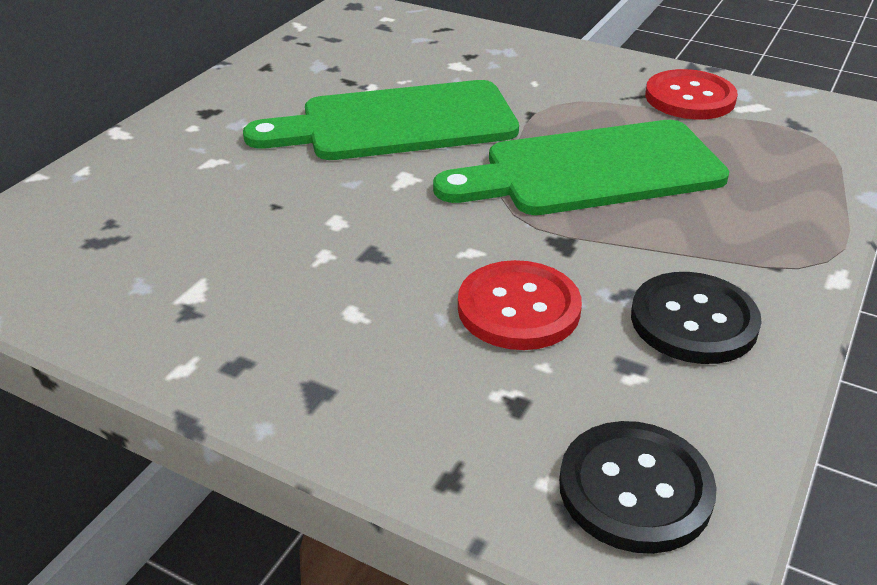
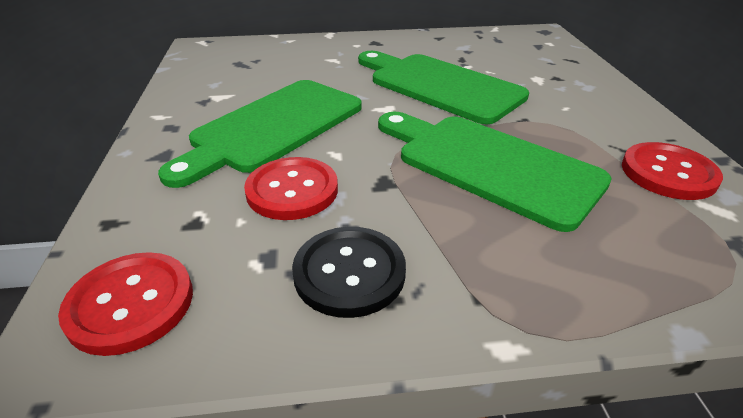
camera: 55 degrees right, 0 degrees up
(351, 275) = (273, 127): none -> green cutting board
(635, 489) = (130, 304): black button -> red button

